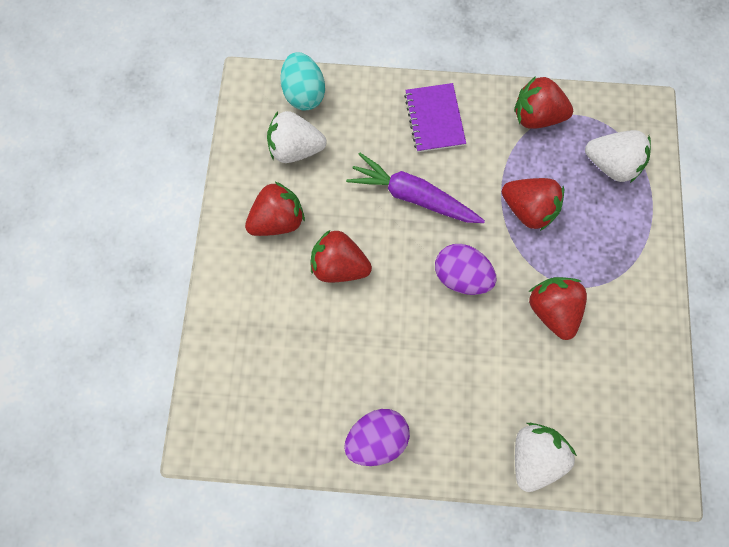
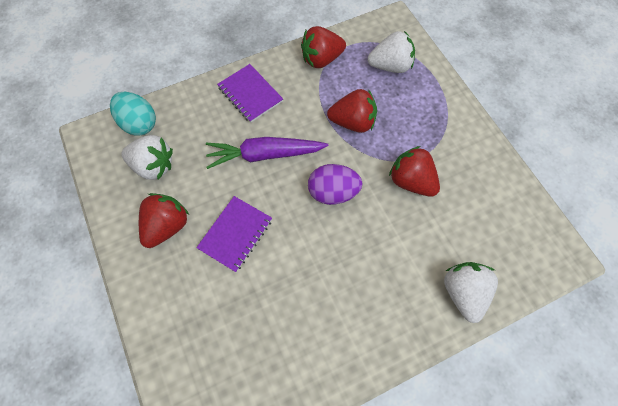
camera: 30 degrees left, 10 degrees down
(296, 149) = (153, 166): white strawberry -> white strawberry turned 135 degrees counterclockwise
(339, 264) = (235, 234): red strawberry -> purple notebook
(376, 435) = (340, 350): purple egg -> none

